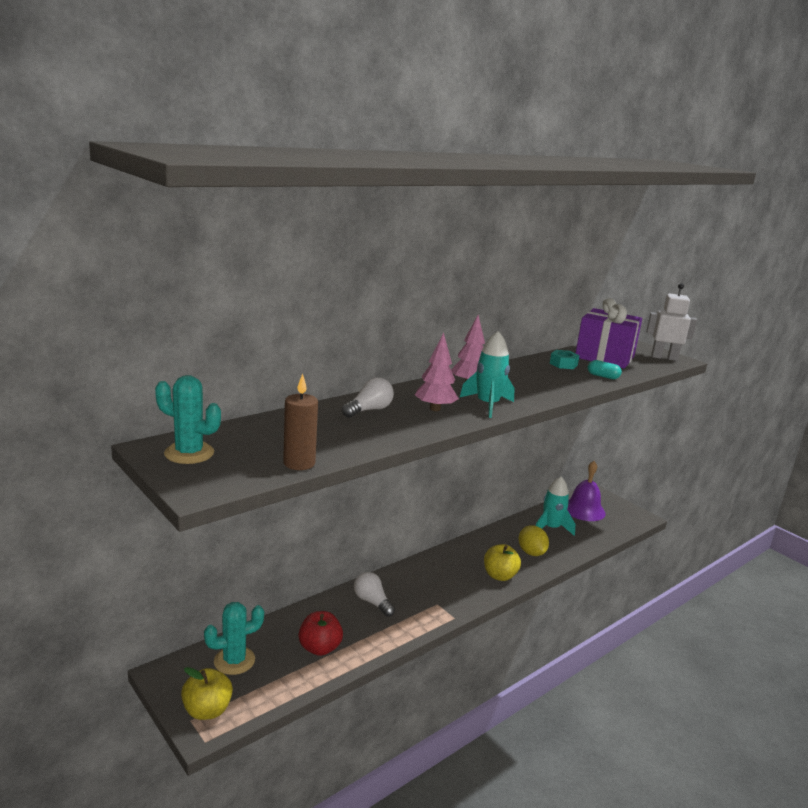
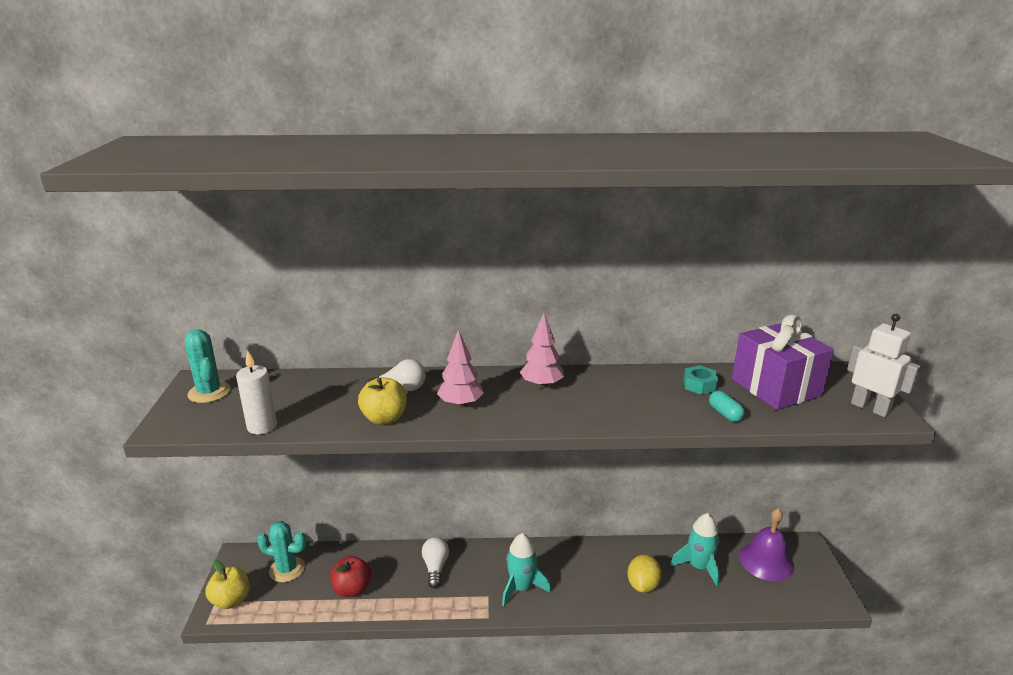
camera: 40 degrees right, 5 degrees up
(299, 463) = (262, 426): brown candle -> white candle
(487, 405) = (520, 414): turquoise rocket -> turquoise rocket (521, 588)
(499, 576) = (579, 595): yellow apple -> yellow apple (384, 418)

